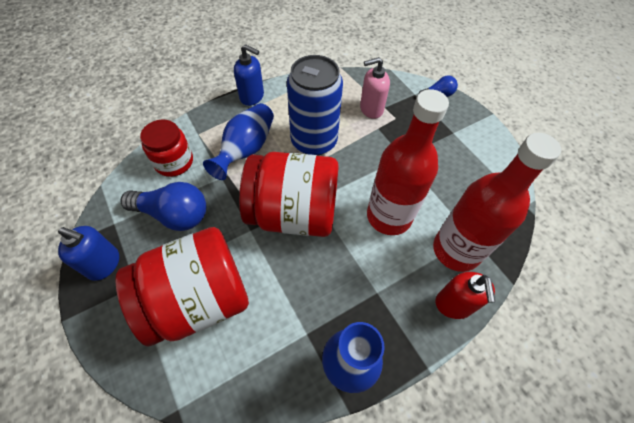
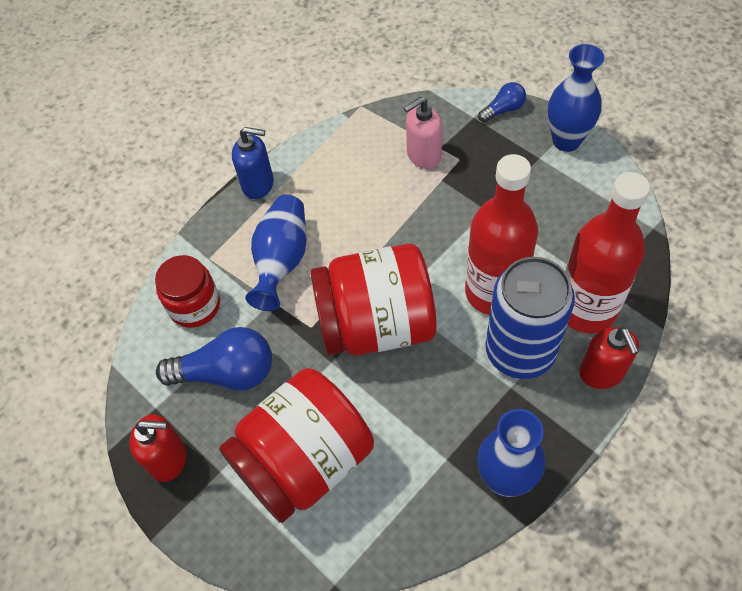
camera: 10 degrees left, 0 degrees up
(104, 264) = (168, 459): blue soap dispenser -> red soap dispenser
(314, 141) = (365, 222): blue can -> blue can (520, 351)
(476, 127) = (566, 141): none -> blue vase

